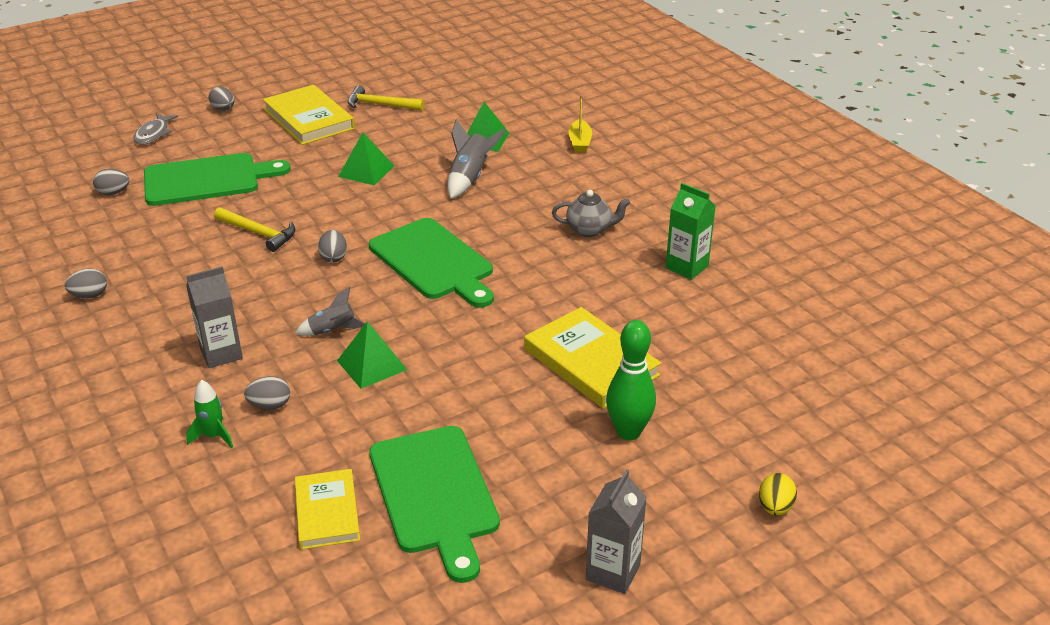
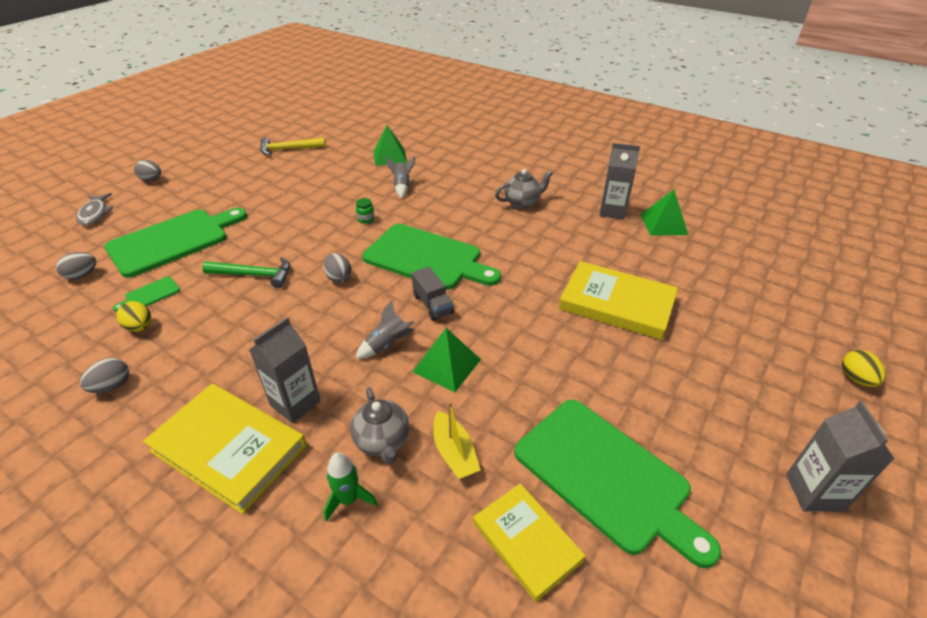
camera: 25 degrees left, 5 degrees up
(136, 253) = (140, 327): none -> yellow egg
(159, 226) = (150, 294): none -> green cutting board
(258, 233) = (254, 275): yellow hammer -> green hammer
(270, 405) = (382, 441): grey egg -> grey teapot
(309, 119) = (235, 172): yellow book -> yellow book (228, 448)
(366, 171) = (314, 200): green pyramid -> green pyramid (663, 224)
(403, 205) = (366, 219): none -> green jar
(403, 308) = (432, 305): none -> grey truck
(470, 178) = (402, 186): grey rocket -> grey rocket, size x0.65
(580, 142) = (460, 144): yellow boat -> yellow boat (454, 453)
(628, 432) = (698, 353): green bowling pin -> none
(687, 267) = (612, 211): green carton -> grey carton

